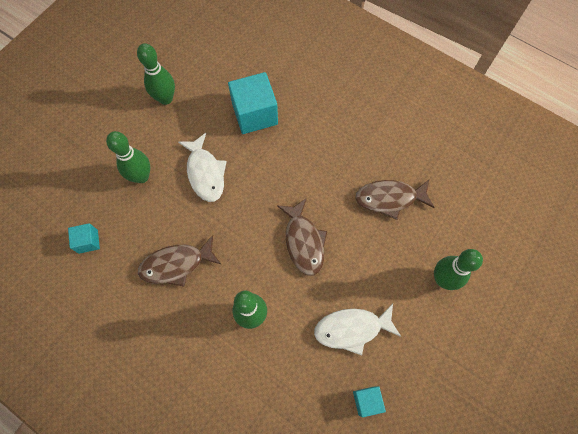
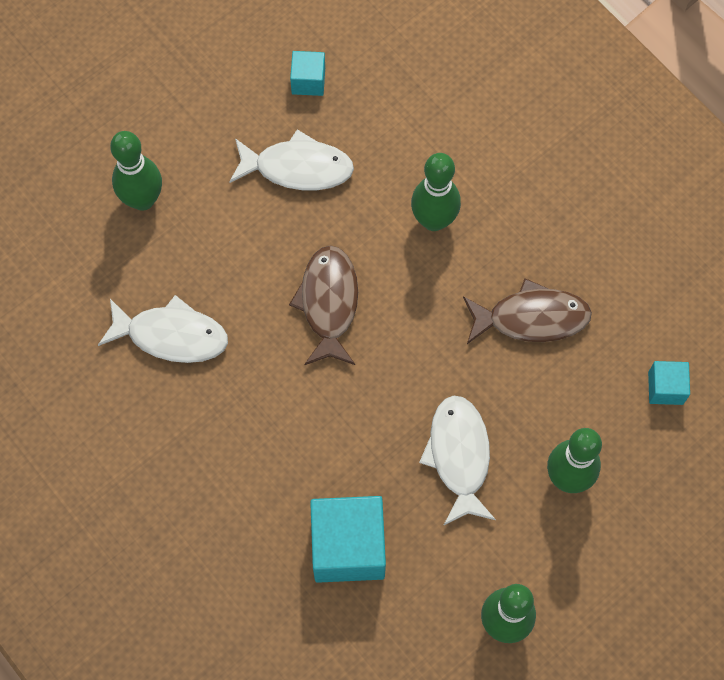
camera: 165 degrees left, 0 degrees up
(389, 198) = (171, 335): brown fish -> white fish

